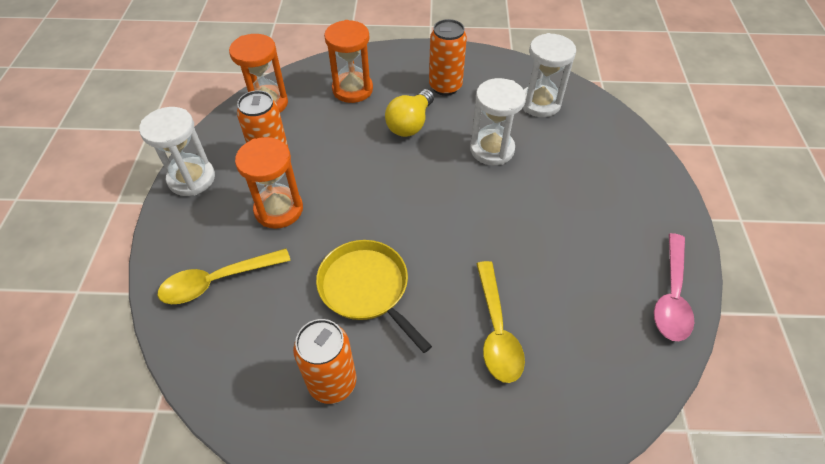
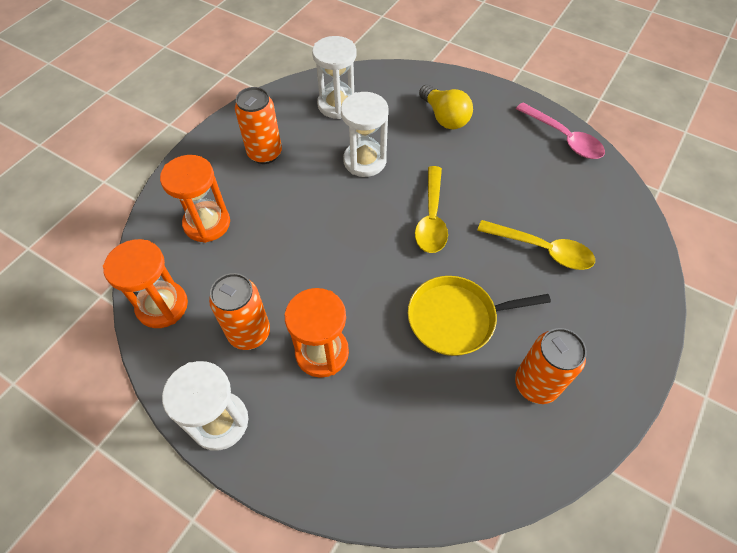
camera: 60 degrees left, 5 degrees up
(217, 281) = (378, 442): yellow spoon -> yellow spoon (431, 218)
(410, 124) = (291, 201): yellow light bulb -> yellow light bulb (444, 117)

